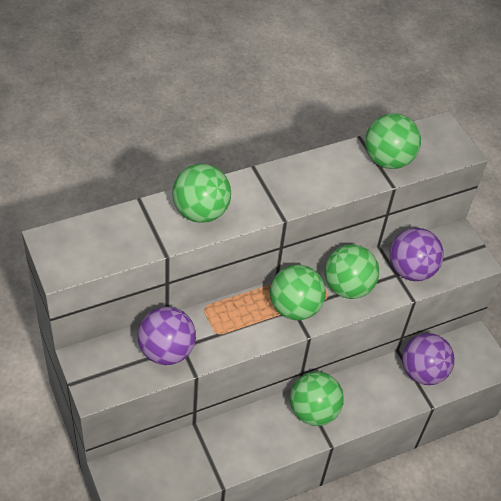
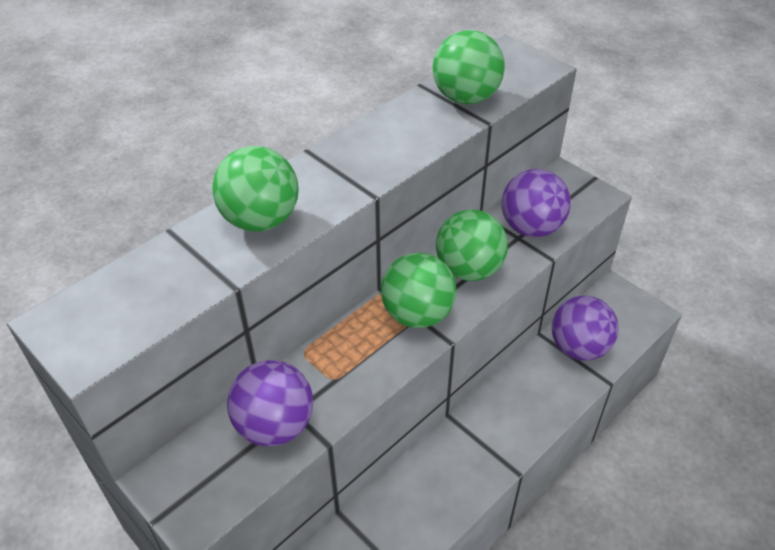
camera: 15 degrees left, 5 degrees down
(313, 411) = (478, 439): green ball -> none

